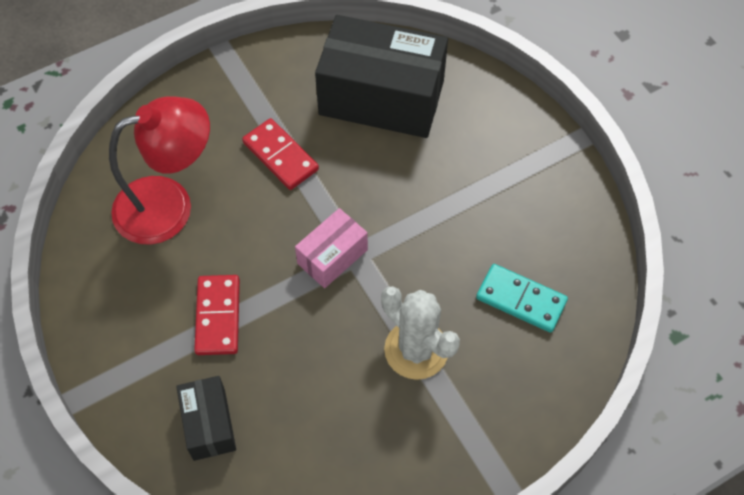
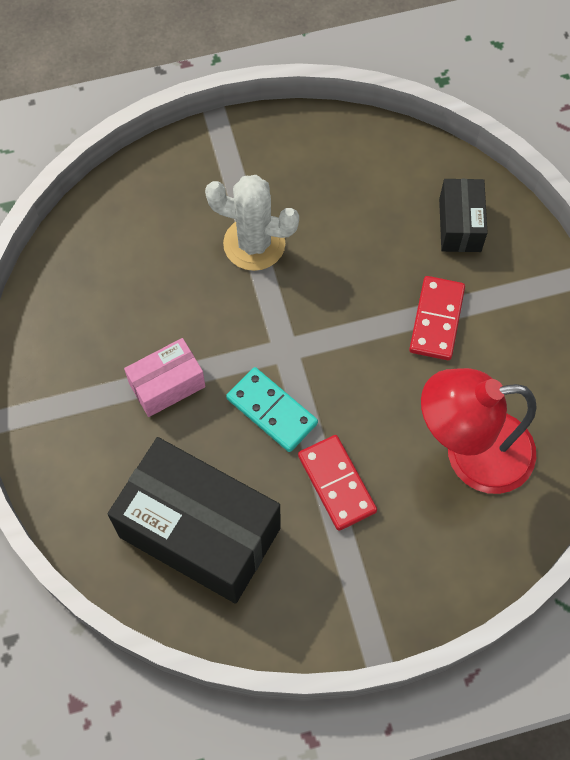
camera: 165 degrees left, 5 degrees up
(332, 256) = (309, 353): pink box -> pink box (167, 385)
(416, 350) = (254, 244): white cactus -> white cactus turned 45 degrees counterclockwise
(521, 299) = (138, 265): turquoise domino -> turquoise domino (271, 411)

